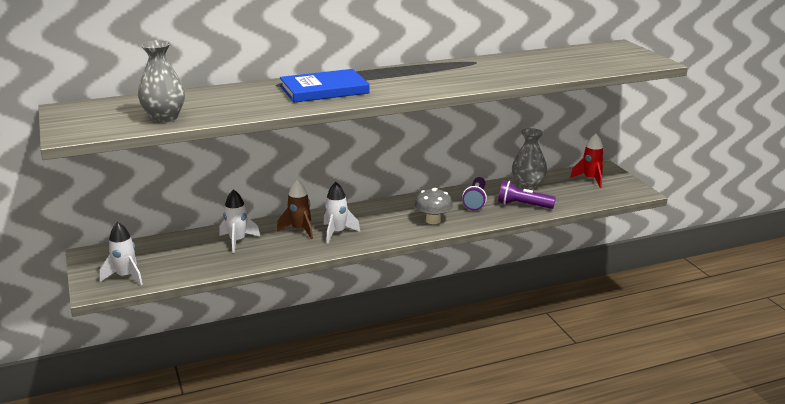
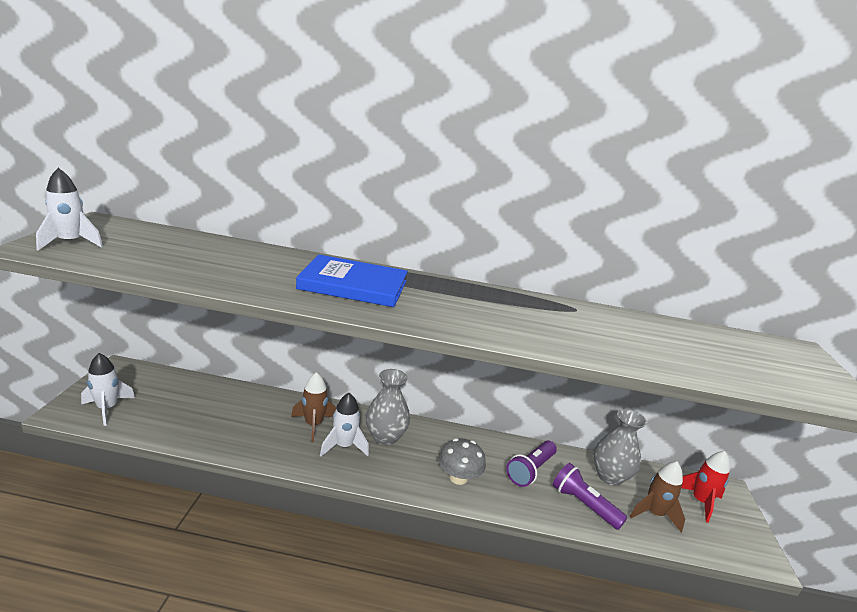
camera: 25 degrees right, 0 degrees up
(164, 118) = (146, 261): grey vase -> grey vase (385, 437)
(237, 241) = (245, 412): white rocket -> white rocket (70, 243)
(567, 195) = (653, 514): none -> brown rocket

